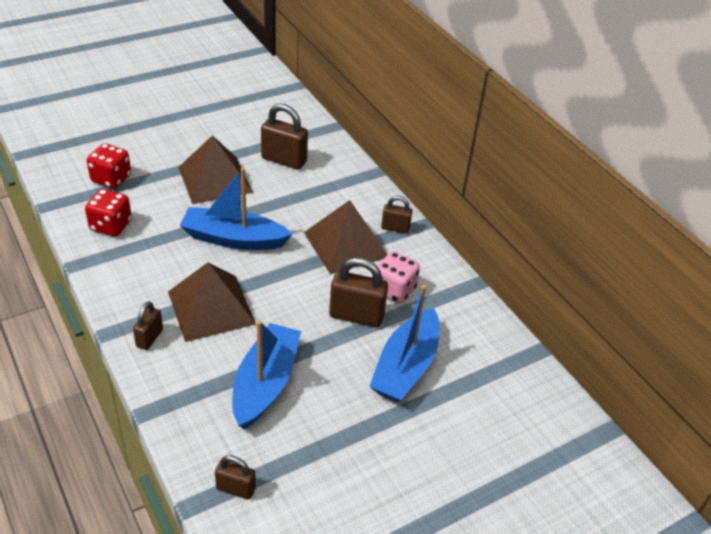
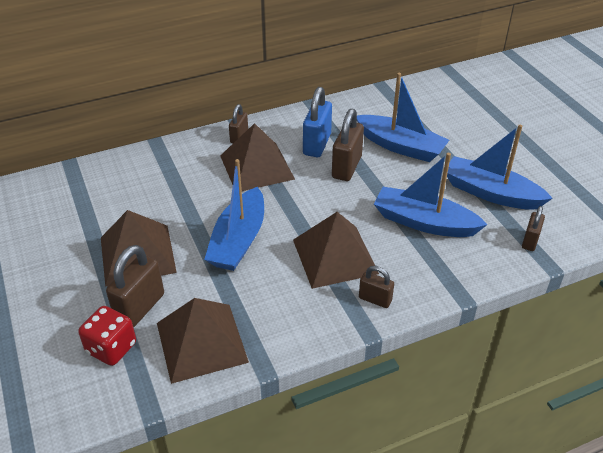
camera: 80 degrees left, 0 degrees up
(111, 226) = (201, 342): red dice -> brown pyramid
(284, 160) = (118, 201): brown padlock -> brown padlock (140, 308)
(324, 455) = (490, 193): none -> blue boat
(394, 290) = (317, 144): pink dice -> blue padlock

